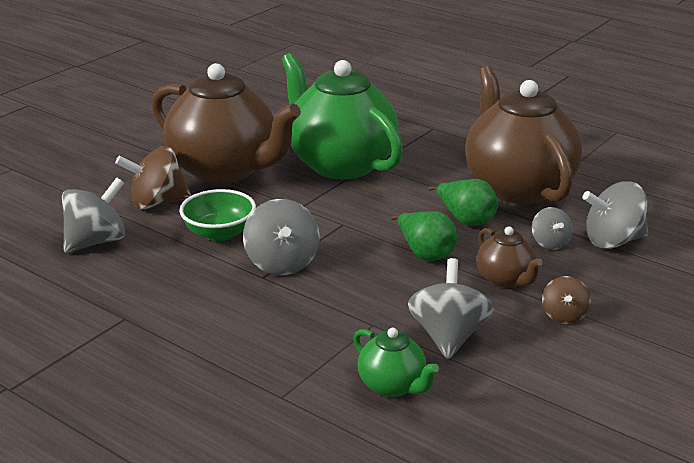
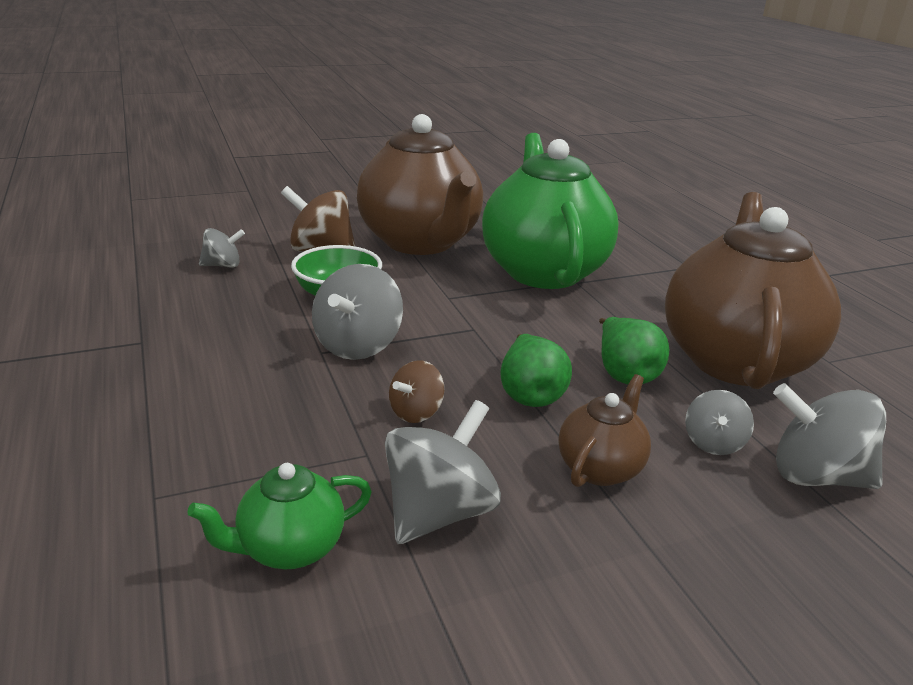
camera: 30 degrees right, 0 degrees up
(96, 241) = (223, 265): grey spinning top -> grey spinning top, size x0.58
(393, 386) = (289, 548): green teapot -> green teapot turned 75 degrees clockwise
(506, 280) = (600, 467): brown teapot -> brown teapot turned 150 degrees counterclockwise
(564, 315) = (635, 556): brown spinning top -> brown spinning top (416, 412)

